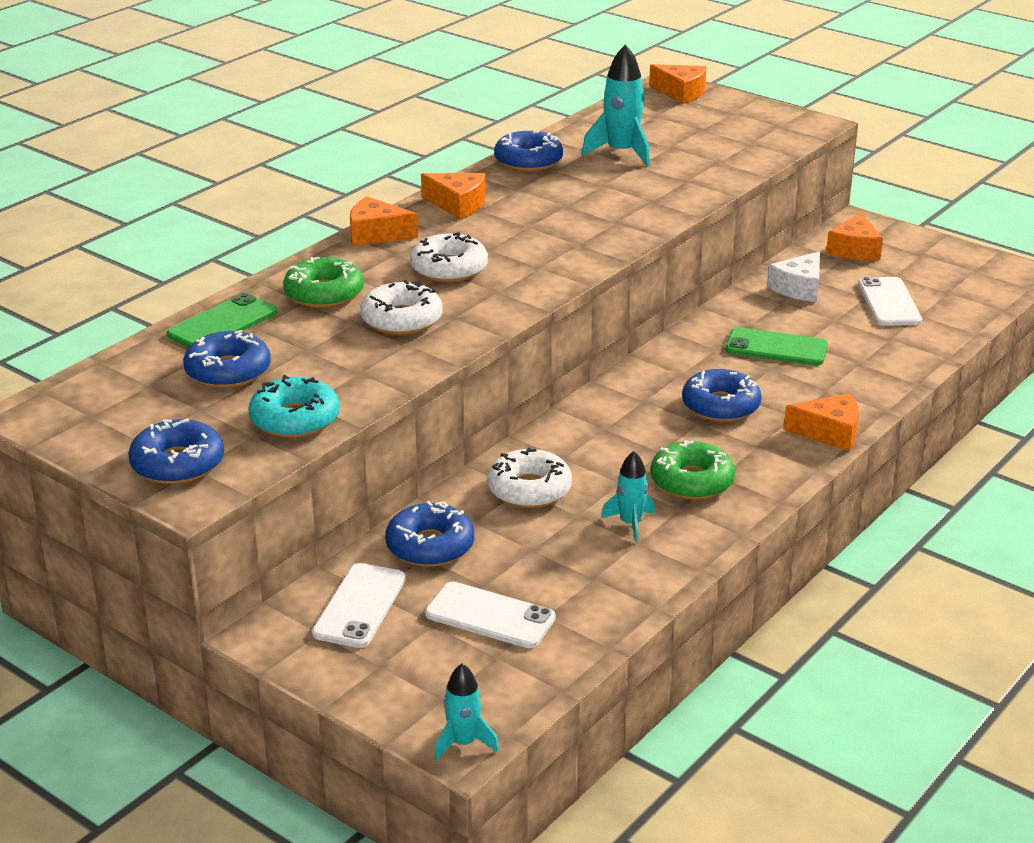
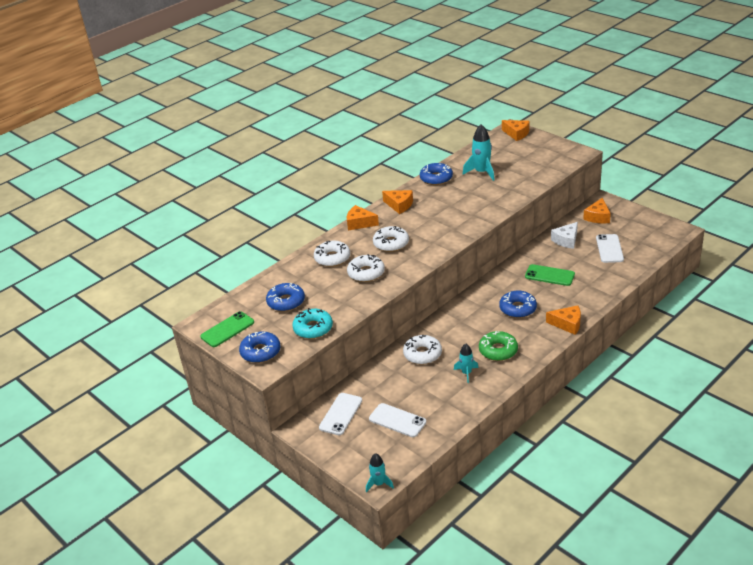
camera: 10 degrees right, 5 degrees up
(222, 323) = (285, 275): green phone -> green phone (227, 329)
(324, 294) = (332, 258): green donut -> white donut
(430, 546) = (374, 383): blue donut -> none

